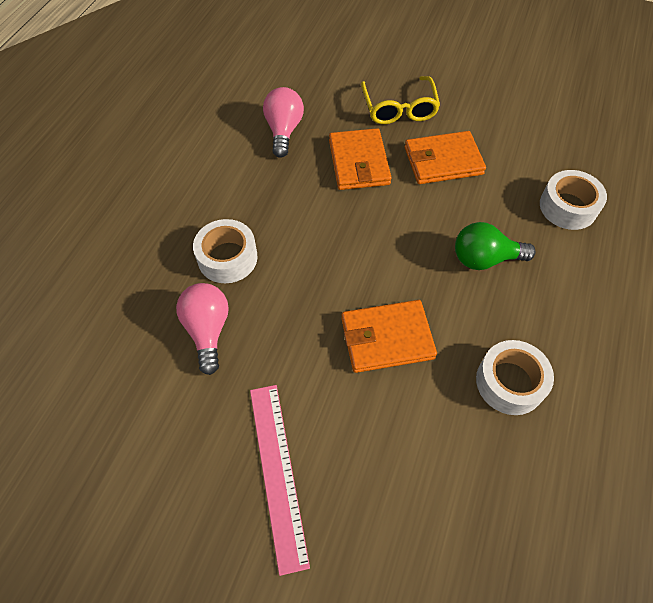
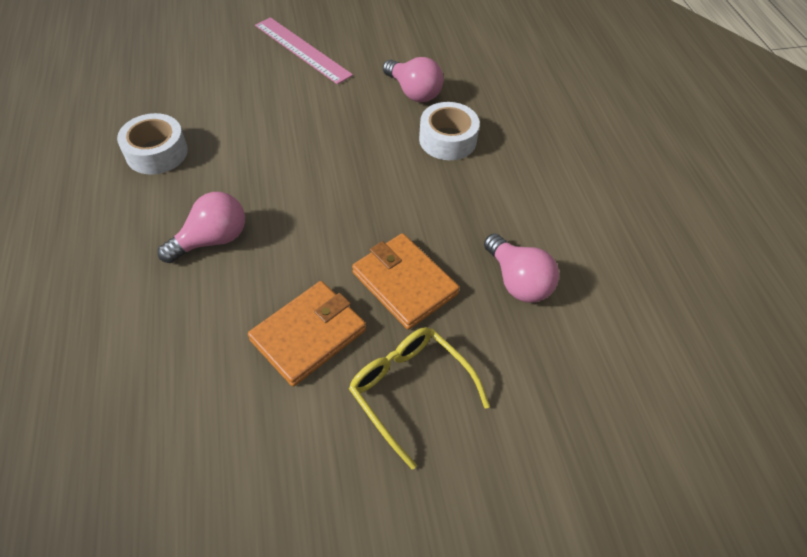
camera: 145 degrees right, 5 degrees down
(387, 338) = (273, 141): orange wallet -> none
(484, 259) = (212, 240): green light bulb -> pink light bulb
(568, 207) = (129, 345): white tape -> none

